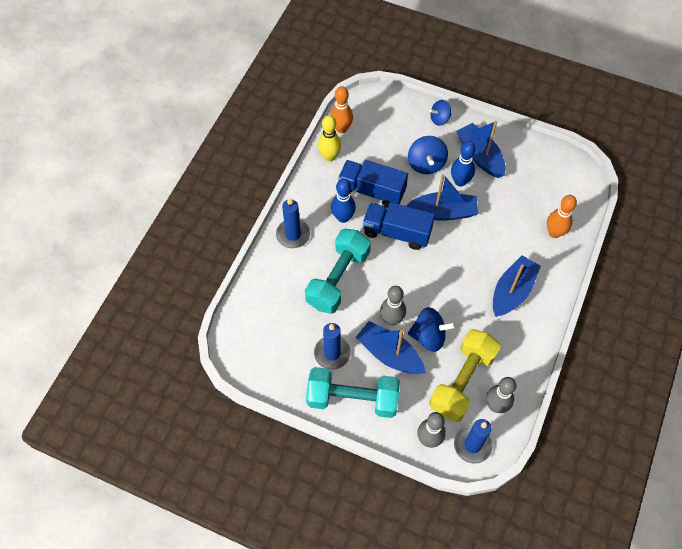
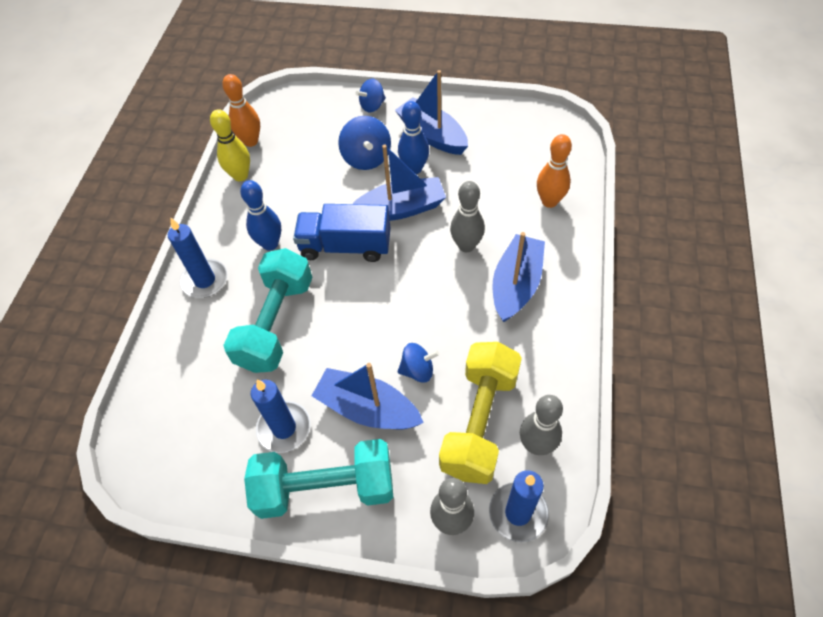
camera: 10 degrees left, 5 degrees down
(372, 191) = (303, 203): blue truck -> none
(392, 319) = (361, 360): grey bowling pin -> grey bowling pin (466, 245)
(429, 336) = (418, 370): blue spinning top -> blue spinning top, size x0.66

